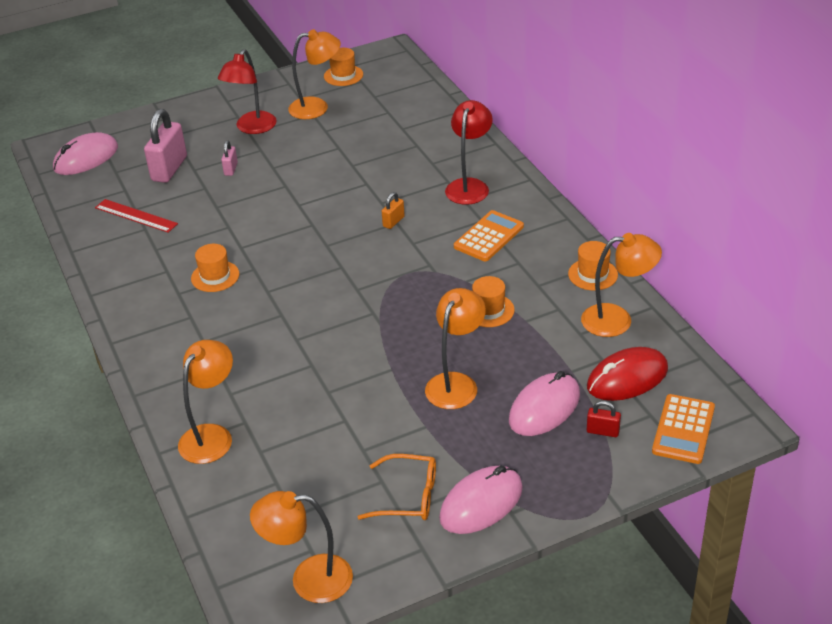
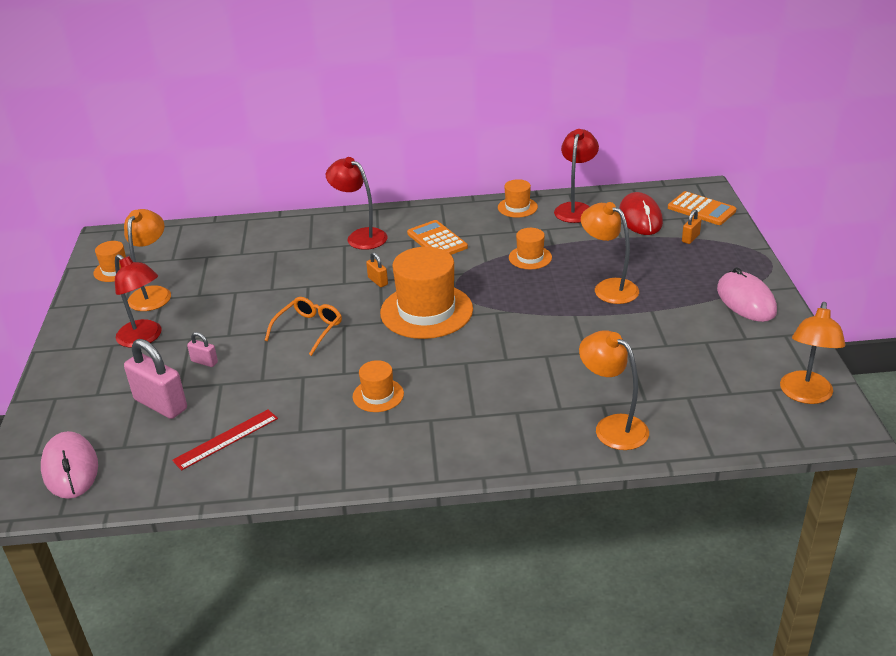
camera: 70 degrees left, 5 degrees down
(355, 267) = (426, 311): none -> orange hat
(408, 496) = (727, 331): orange glasses -> orange glasses (309, 329)
(544, 408) = (655, 256): pink mouse -> none
(603, 431) = (690, 238): red padlock -> orange padlock
(617, 320) = (575, 208): orange lamp -> red lamp

